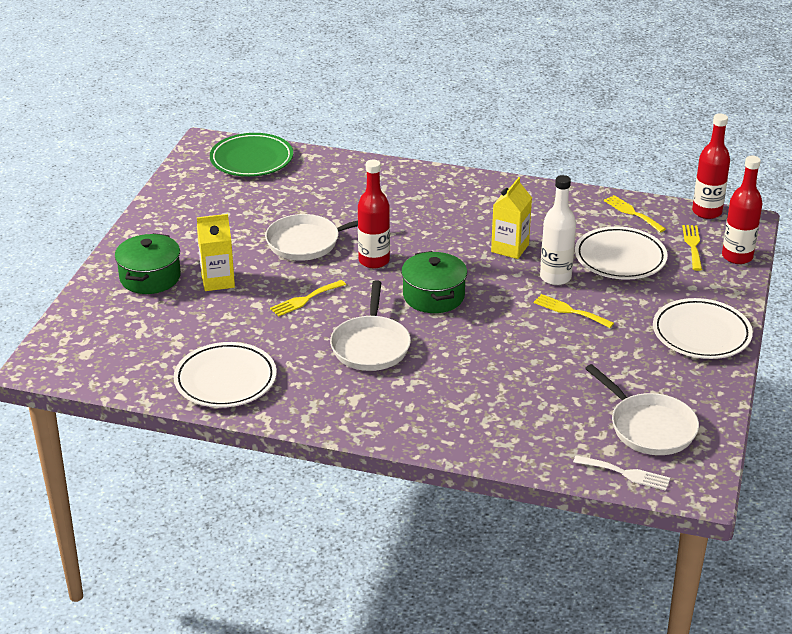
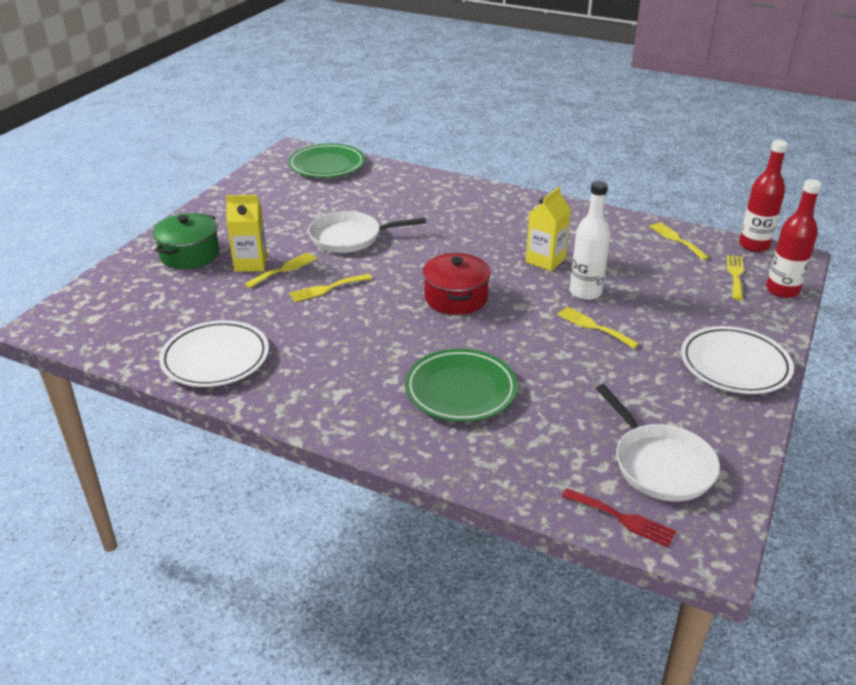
camera: 10 degrees right, 0 degrees up
(254, 284) = (284, 269): none -> yellow fork
(370, 346) = (376, 340): white pan -> none
(374, 261) = (407, 259): red bottle -> none
(433, 296) = (456, 298): green pot -> red pot
(463, 383) = (460, 390): none -> green plate
(620, 258) = (657, 280): white plate -> none
(625, 473) = (622, 518): white fork -> red fork

